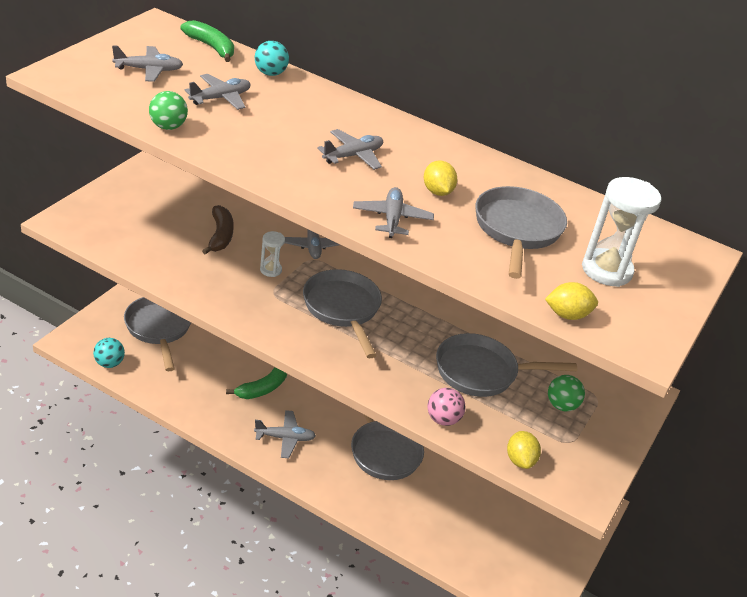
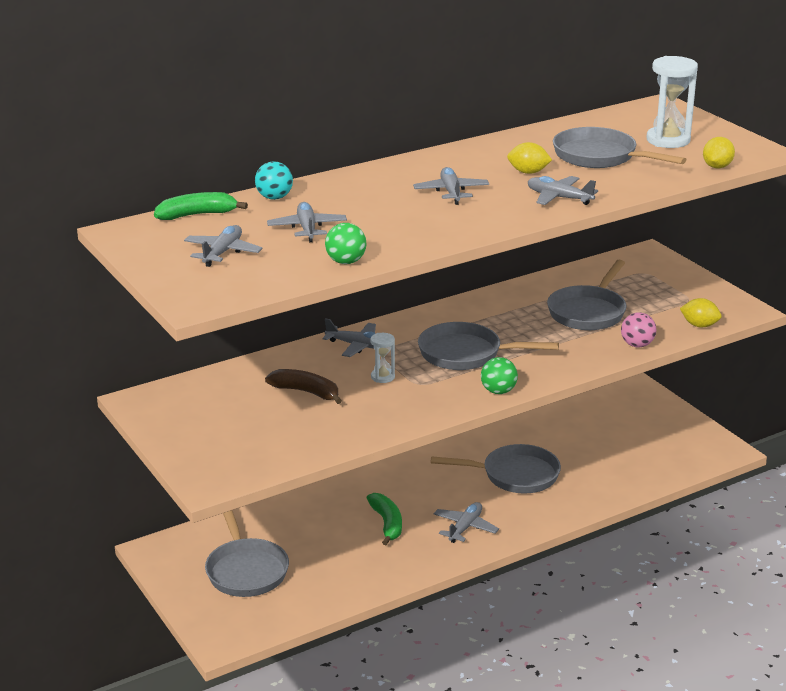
camera: 55 degrees left, 10 degrees down
(109, 363) = (279, 619): turquoise ball -> none
(159, 328) = (246, 570): grey pan -> grey pan turned 120 degrees counterclockwise
(561, 405) = (646, 290): green ball -> green ball (498, 391)

